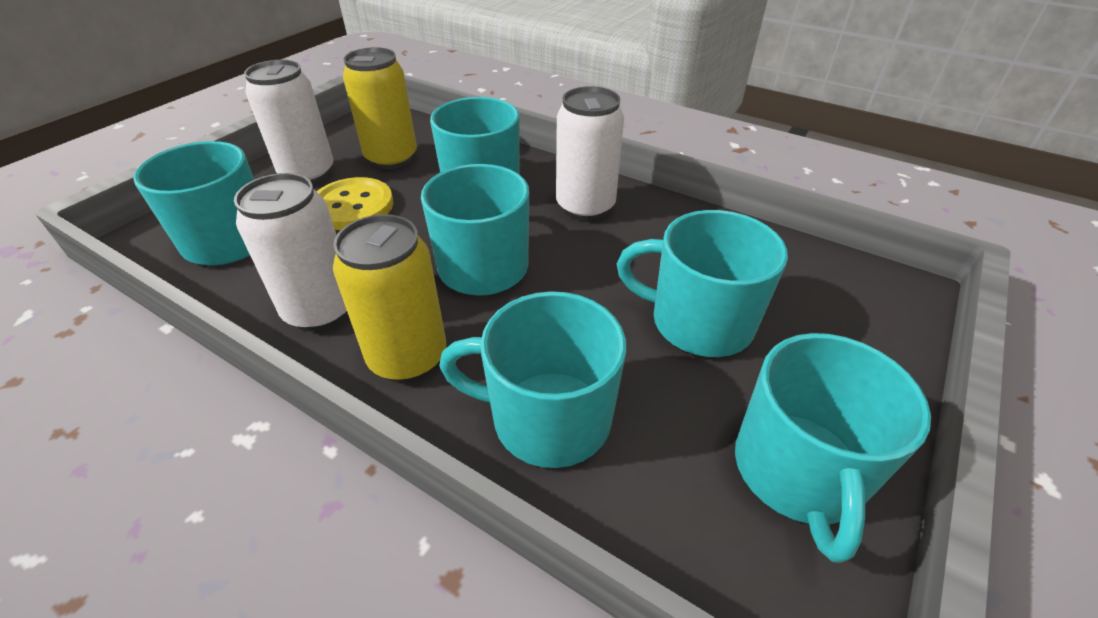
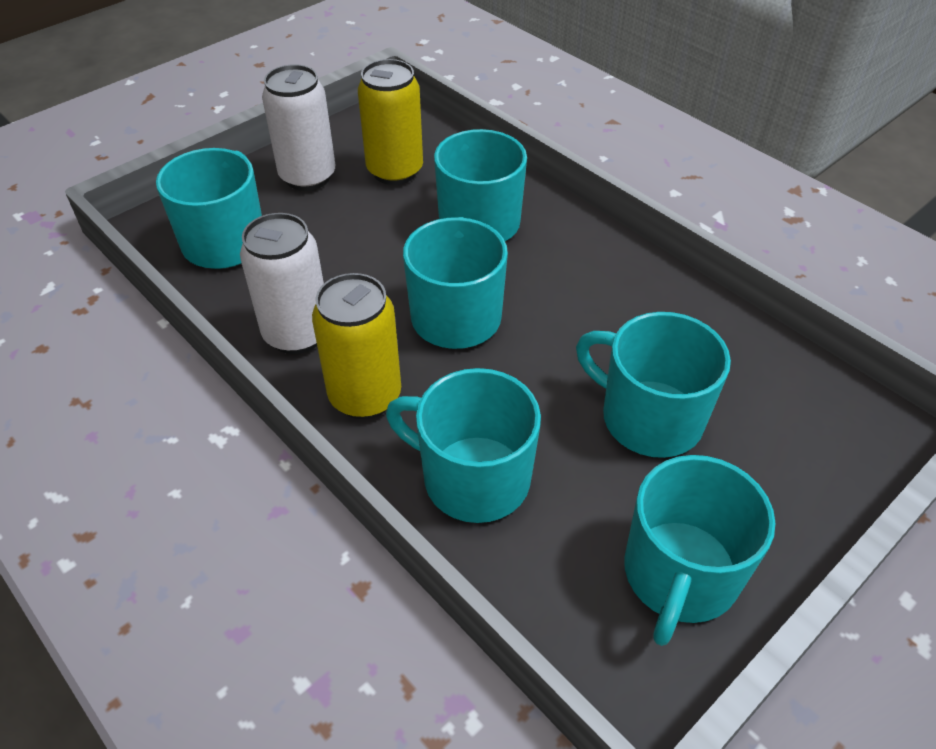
camera: 15 degrees right, 5 degrees up
(353, 206) = (345, 224): yellow button -> none
(585, 207) = (581, 267): white can -> none

